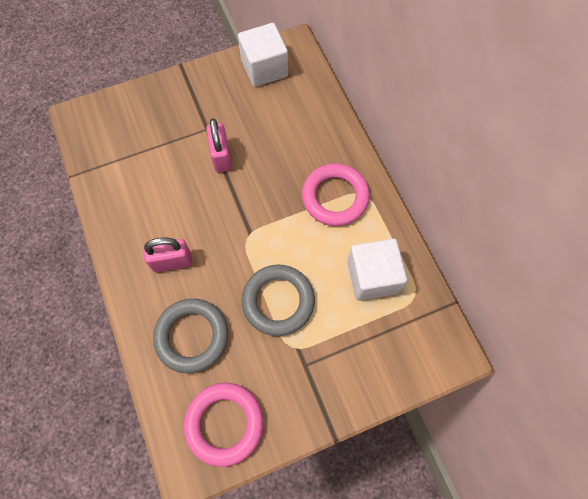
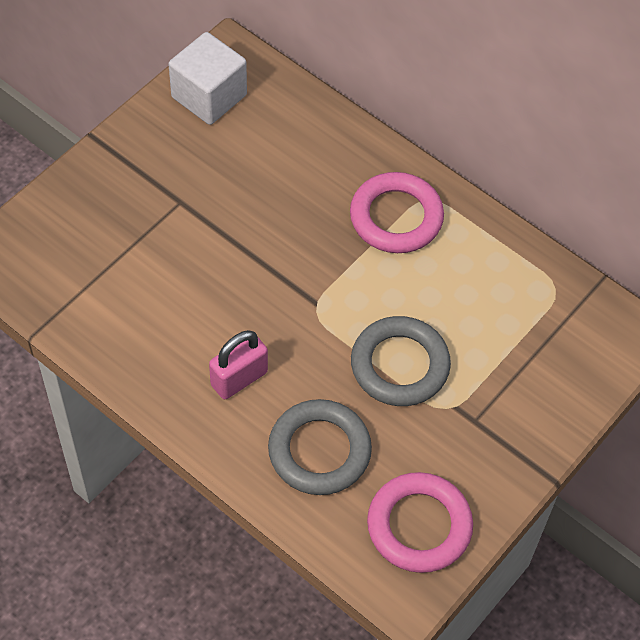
camera: 30 degrees left, 10 degrees down
(221, 156) = (221, 228): pink padlock -> none
(372, 277) = (494, 289): white cube -> none

